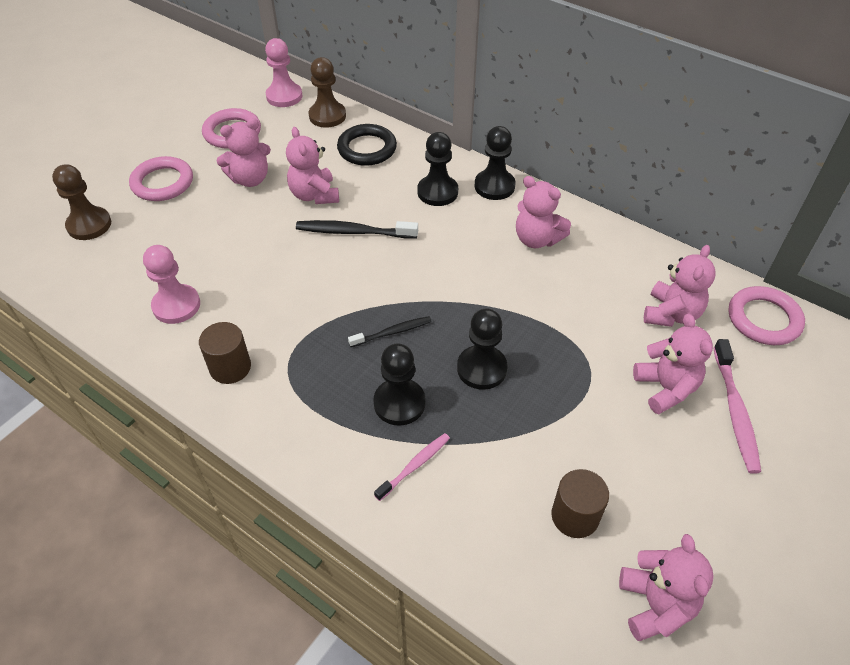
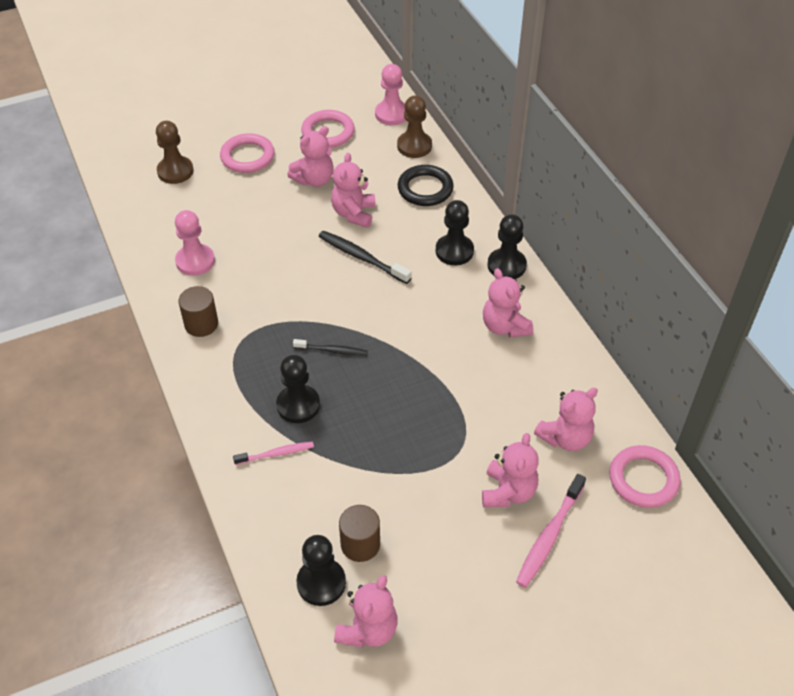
camera: 30 degrees right, 0 degrees up
(250, 179) = (314, 179): pink teddy bear -> pink teddy bear turned 45 degrees counterclockwise
(481, 369) = (377, 409): black pawn -> black pawn (321, 583)

